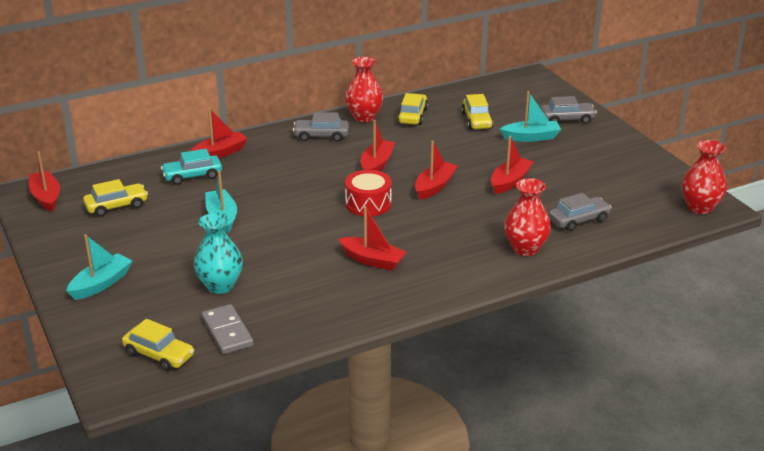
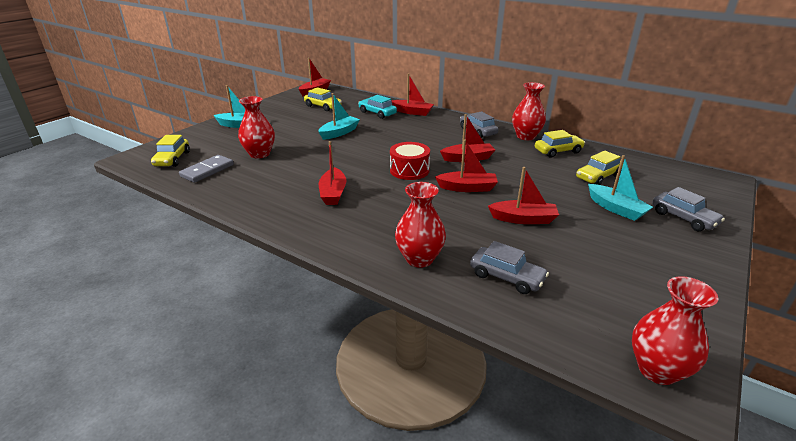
camera: 60 degrees right, 0 degrees up
(220, 286) = (259, 154): turquoise vase -> red vase

